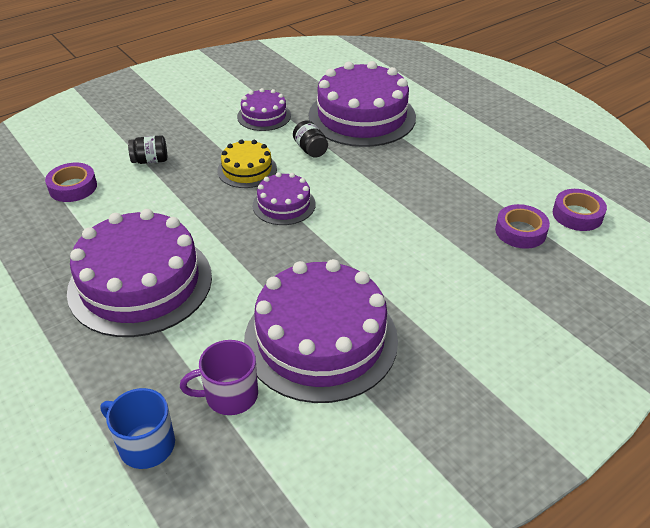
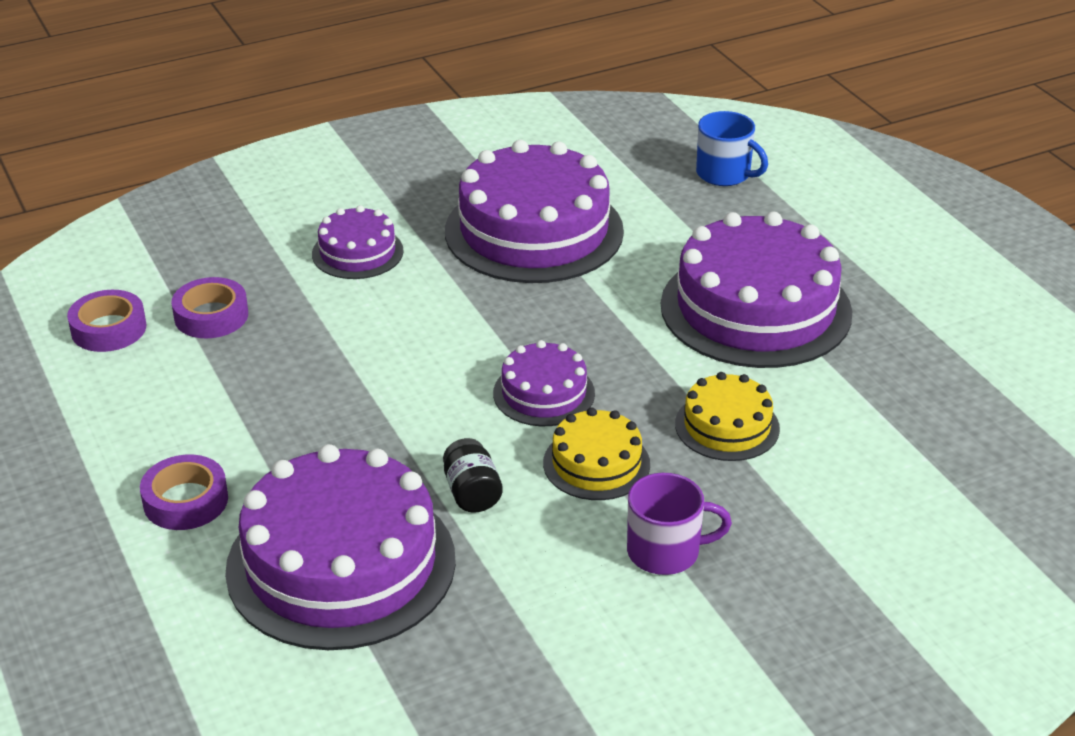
camera: 170 degrees left, 5 degrees down
(73, 187) = (902, 464): purple tape -> purple tape (185, 501)
(150, 160) = (775, 504): black jar -> none
(171, 197) = (727, 426): none -> yellow cake
(230, 395) = (641, 198): purple mug -> purple mug (665, 552)
(264, 116) = (547, 591): purple cake -> purple cake (357, 252)

